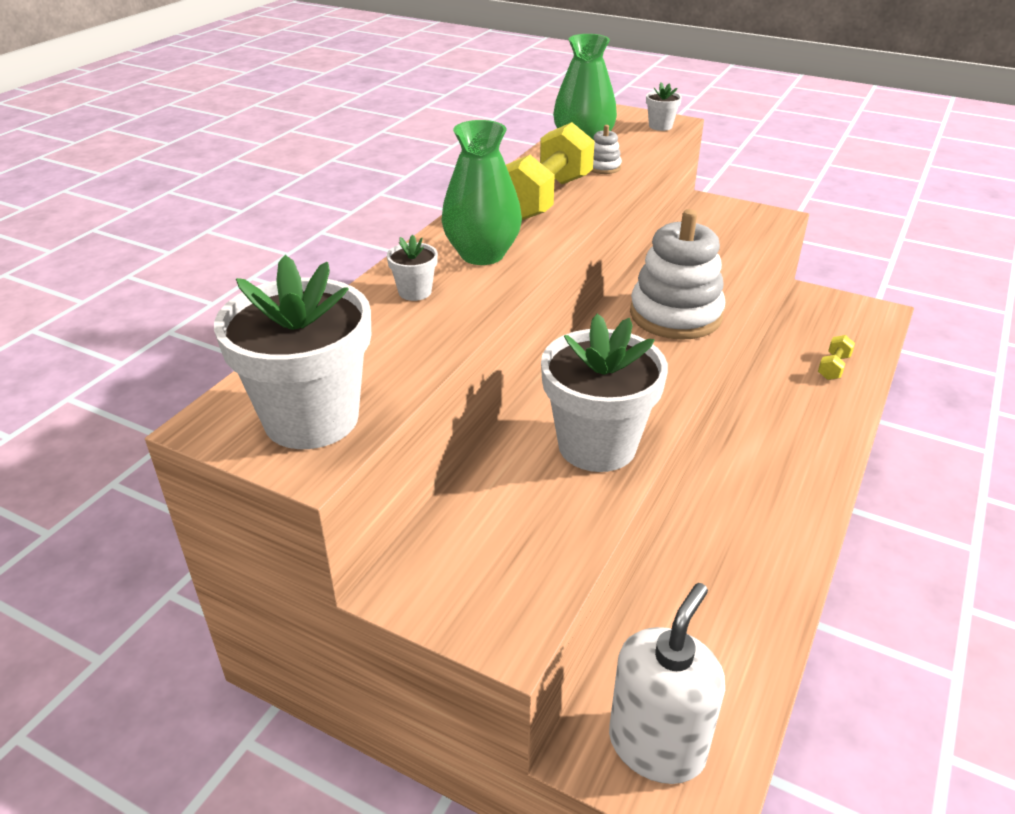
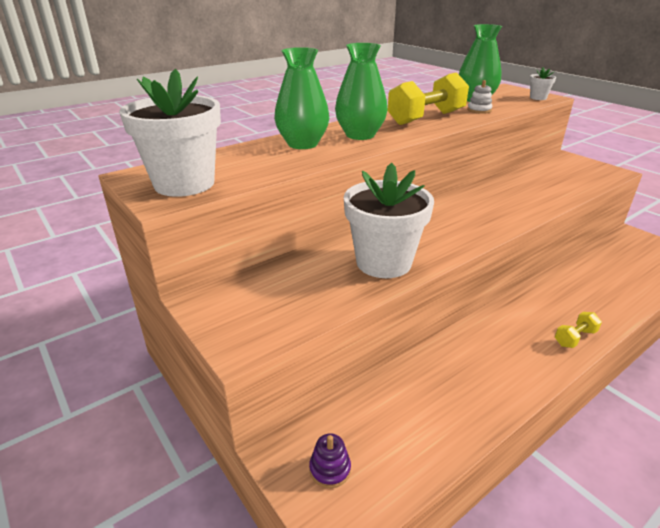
camera: 25 degrees right, 5 degrees down
(415, 292) = (302, 144): white flower pot -> green vase
(656, 745) = (330, 469): white soap dispenser -> purple stacking toy
(675, 315) = (495, 208): white stacking toy -> none
(833, 367) = (624, 280): yellow dumbbell -> yellow dumbbell (575, 338)

